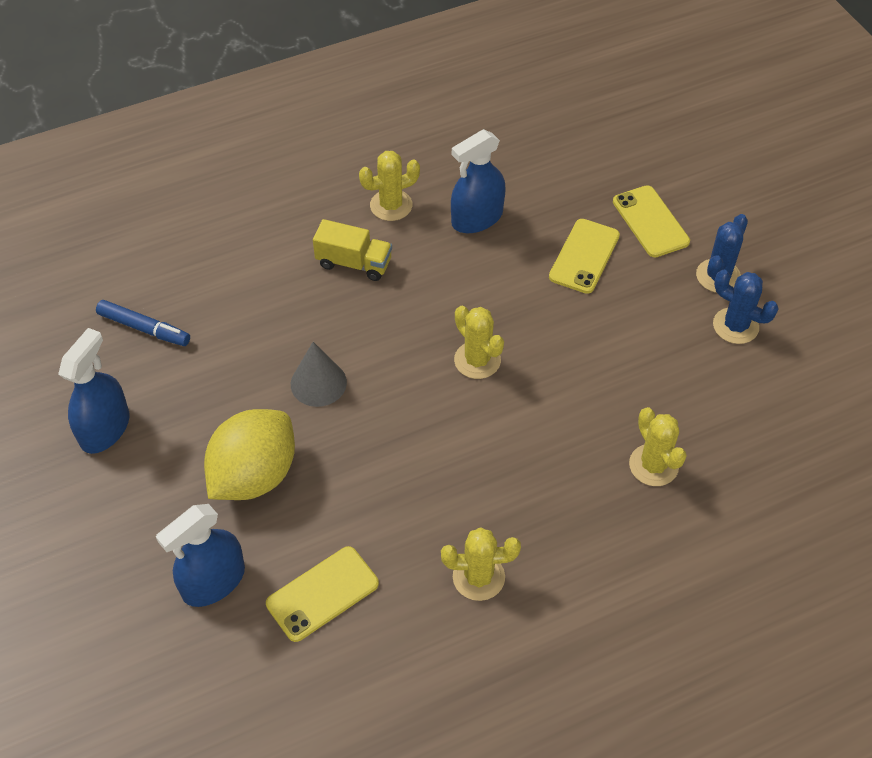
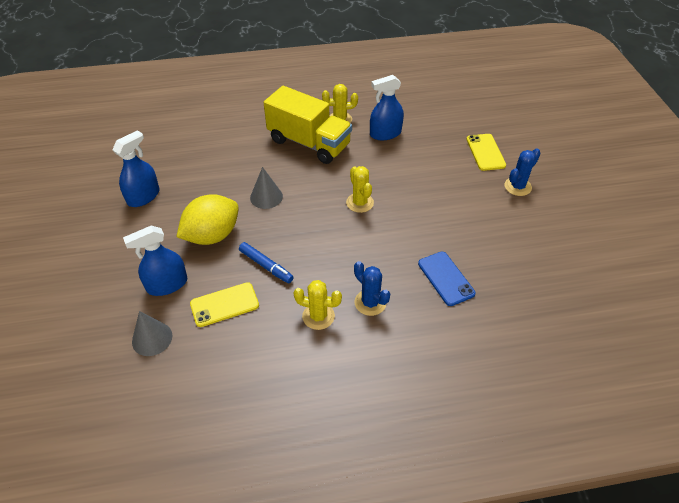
camera: 15 degrees right, 5 degrees down
(144, 328) = (185, 153): blue marker -> blue marker (266, 266)
(227, 680) = (152, 338): none -> grey cone
(354, 263) = (309, 143): yellow truck -> yellow truck, size x1.97
(584, 256) = (440, 162): yellow phone -> none
(653, 465) = (446, 278): yellow cactus -> blue phone
(735, 326) = (520, 214): blue cactus -> blue cactus (370, 302)

